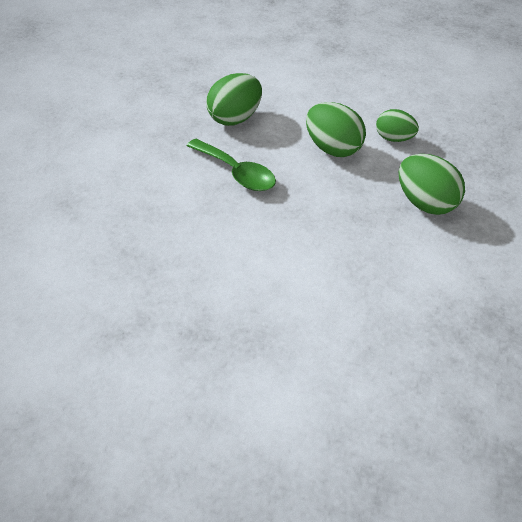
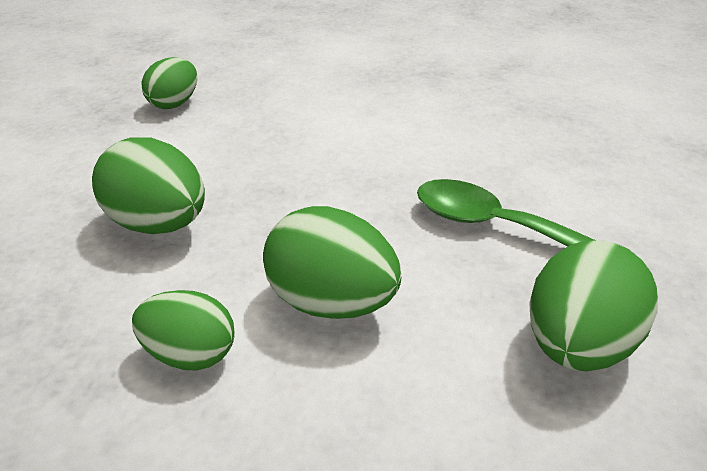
camera: 170 degrees right, 10 degrees down
(446, 326) = (174, 104): none -> green egg

